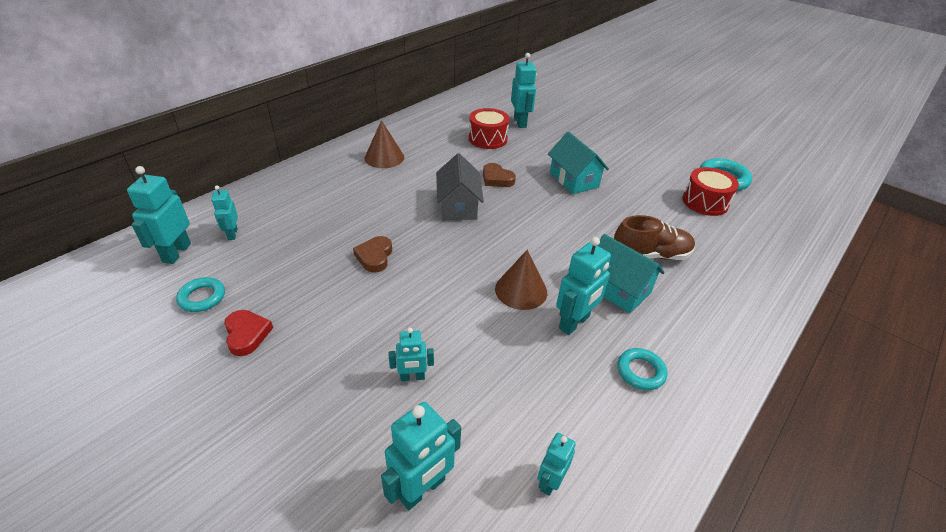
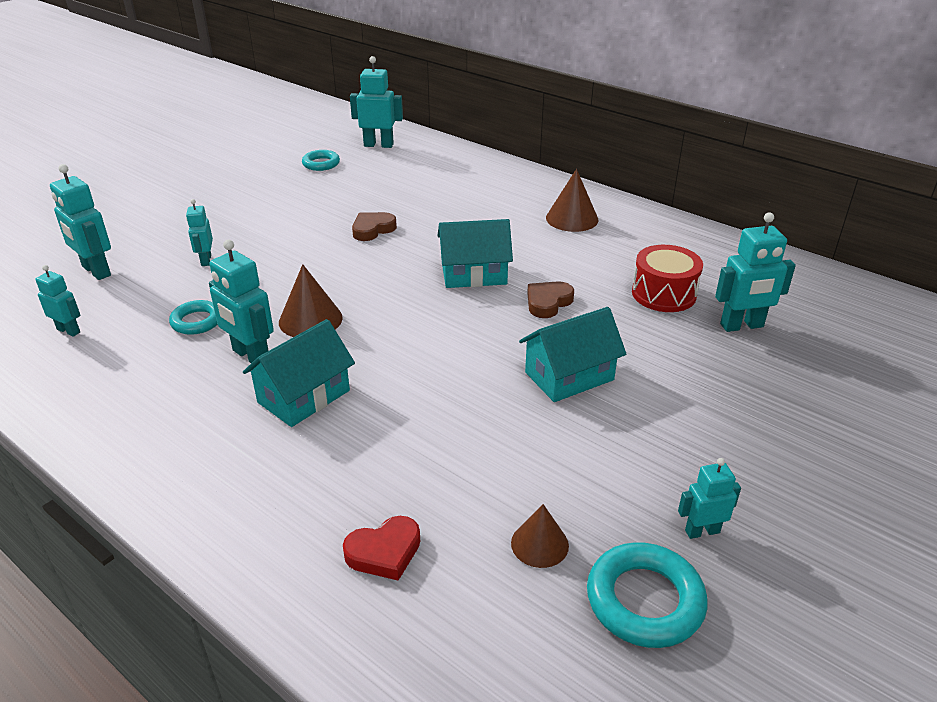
camera: 90 degrees right, 5 degrees down
(232, 234) = (406, 161): turquoise robot -> turquoise robot (702, 531)
(247, 334) = (275, 186): red heart -> red heart (384, 552)
(374, 256) = (372, 229): brown heart -> brown heart turned 45 degrees counterclockwise
(458, 206) = (474, 274): grey house -> turquoise house
(640, 371) = (164, 400): turquoise ring -> turquoise ring (197, 321)
(650, 255) = (374, 439): brown shoe -> none
(705, 202) = (539, 544): red drum -> brown cone

